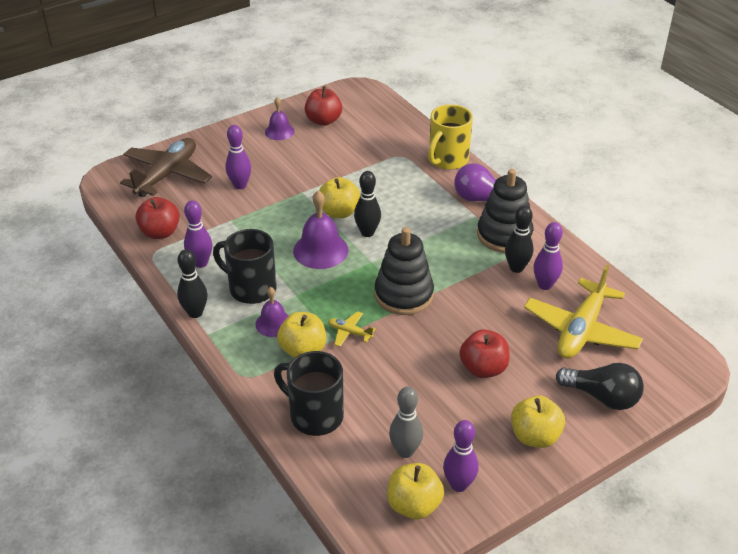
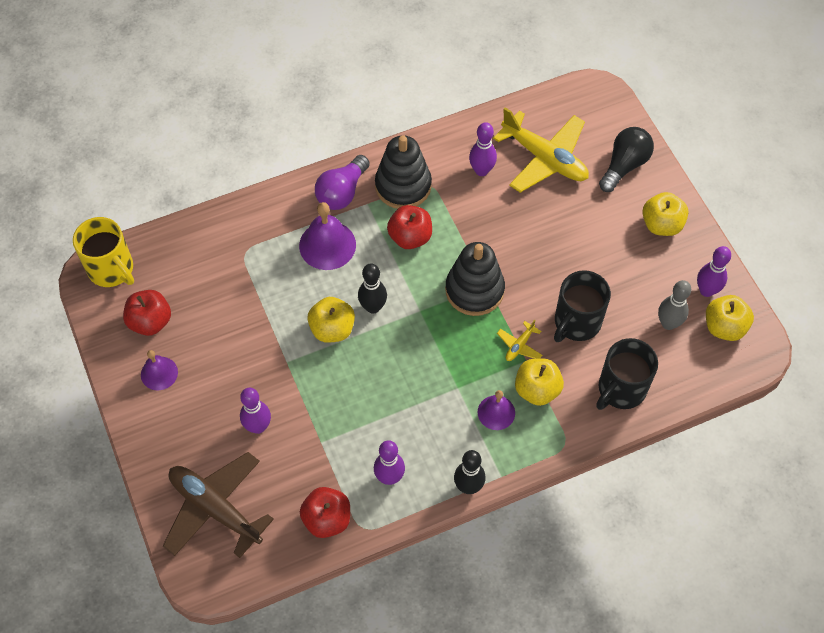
camera: 80 degrees left, 20 degrees up
(251, 288) = (440, 429): black mug -> black mug (576, 322)
(320, 250) = (392, 355): purple bell -> purple bell (327, 245)
(447, 160) = (265, 209): yellow mug -> yellow mug (112, 269)
(483, 368) = (581, 244): red apple -> red apple (410, 237)
(516, 268) = (453, 187): black bowling pin -> none

